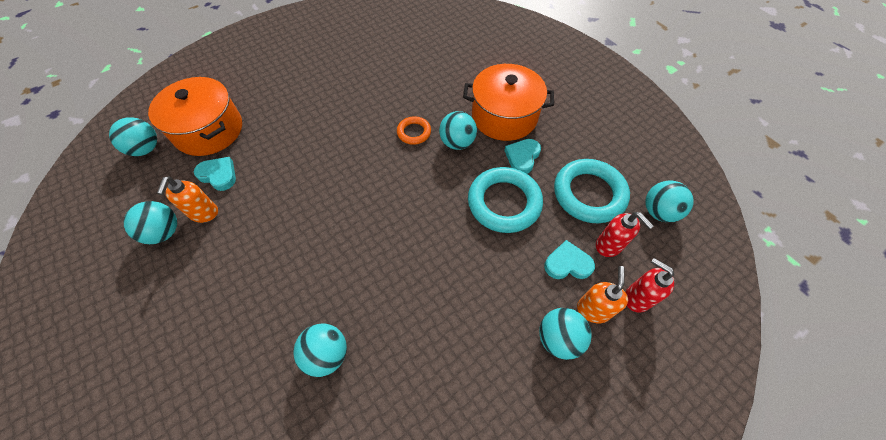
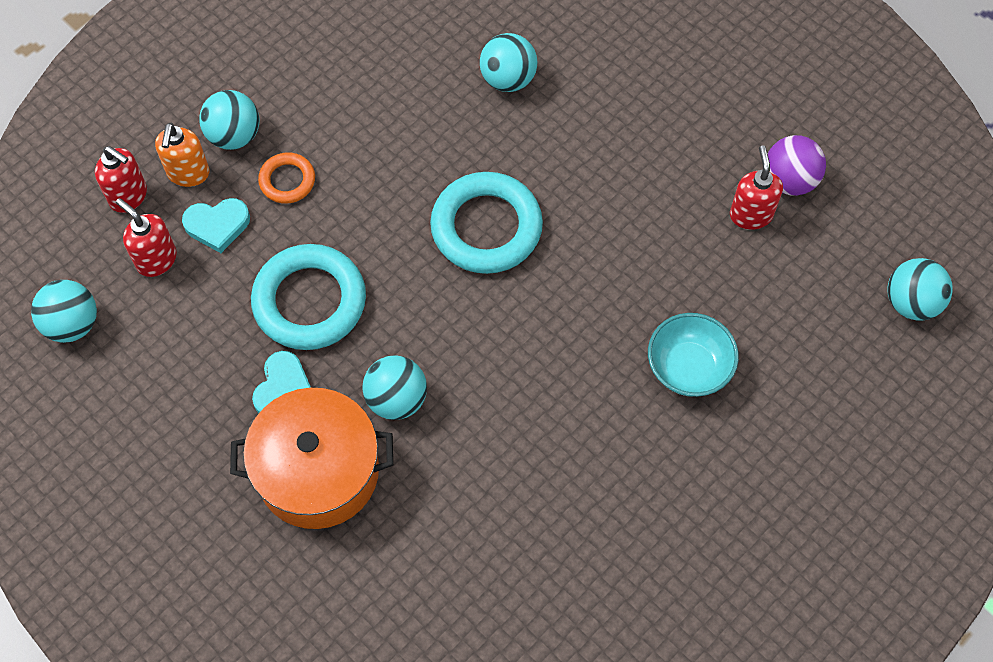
camera: 170 degrees right, 5 degrees up
(164, 232) = (789, 180): turquoise ball -> purple ball
(204, 213) = (750, 214): orange soap dispenser -> red soap dispenser
(209, 130) = (831, 354): orange pot -> none
(218, 175) = (765, 276): turquoise heart -> none
(290, 135) = (688, 367): none -> turquoise bowl
(414, 132) = (476, 408): orange ring -> orange ring (287, 180)
(589, 194) = (177, 337): turquoise ring -> turquoise ring (486, 227)

